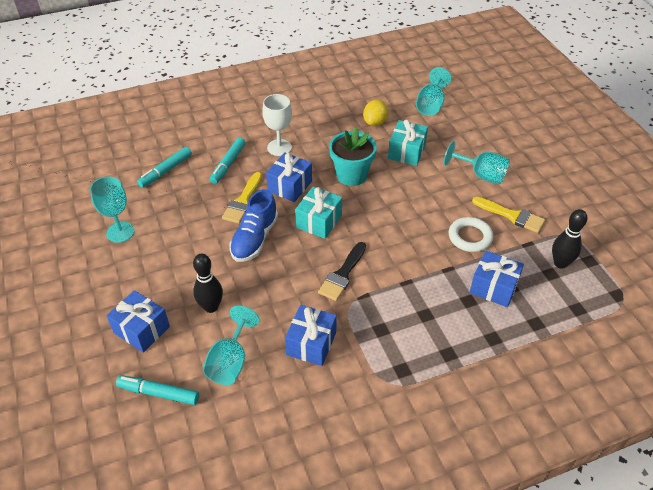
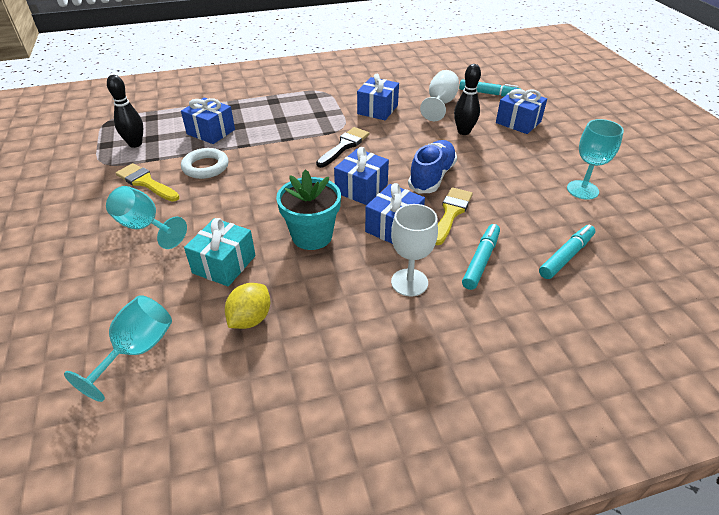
camera: 175 degrees left, 5 degrees down
(230, 362) = (440, 104): turquoise goblet -> white goblet
(319, 221) = (361, 188): turquoise gift -> blue gift

